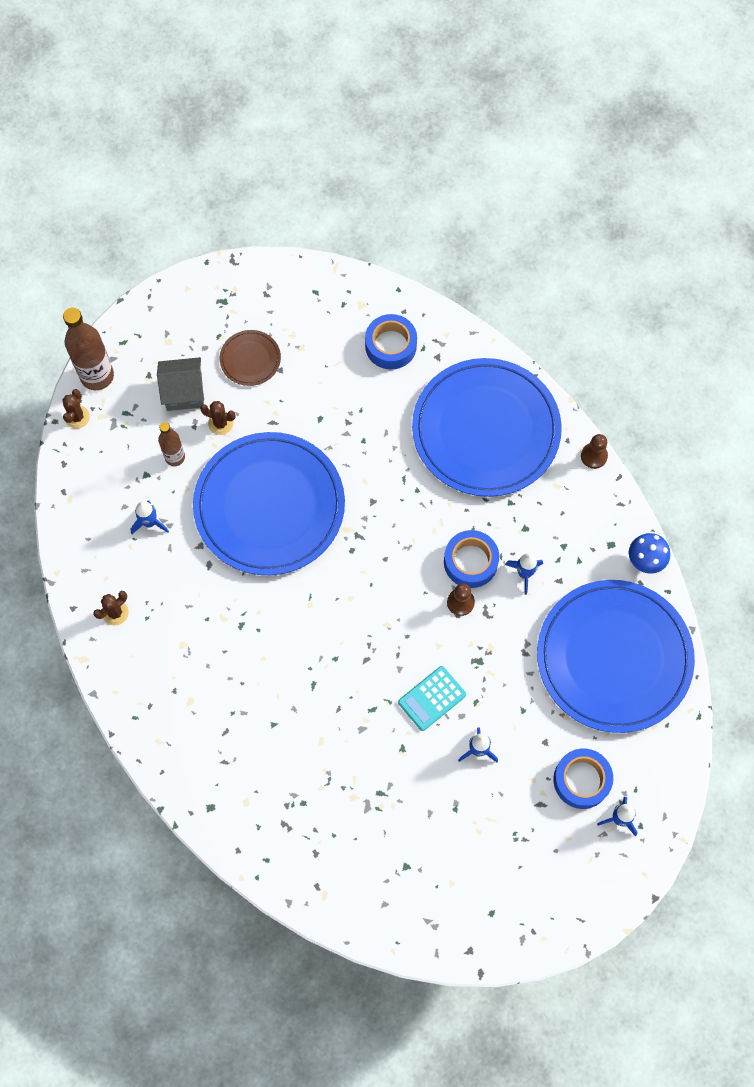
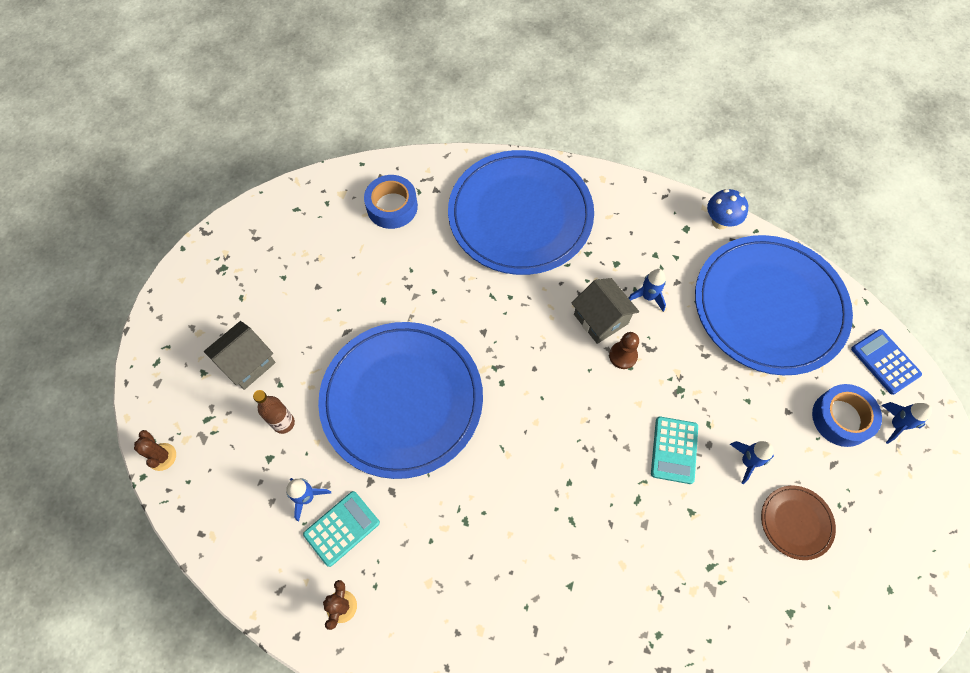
camera: 40 degrees left, 5 degrees down
(97, 376) = (154, 407): brown bottle -> none
(155, 562) = (342, 528): none -> turquoise calculator
(220, 423) = (301, 365): brown cactus -> none
(250, 359) = (284, 296): brown plate -> brown plate (796, 522)
(470, 562) = (601, 319): blue tape -> grey house
(594, 456) = (614, 177): brown pawn -> none
(662, 771) = (885, 362): none -> blue calculator

